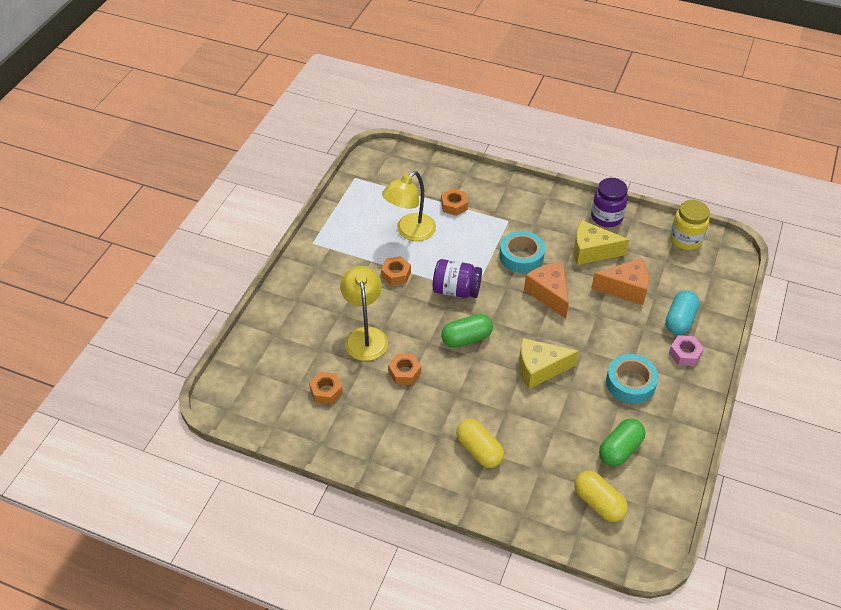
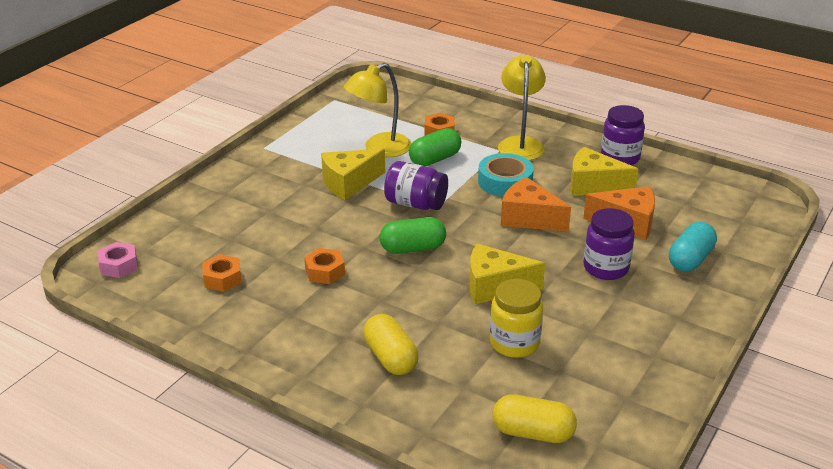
camera: 10 degrees right, 15 degrees down
(365, 336) = (290, 233): yellow lamp -> yellow lamp (520, 144)
(396, 274) = (349, 183): orange nut -> yellow cheese
(549, 294) = (529, 218): orange cheese -> orange cheese turned 45 degrees counterclockwise
(598, 503) = (533, 433): yellow capsule -> yellow capsule turned 45 degrees counterclockwise
(618, 338) = (606, 268): none -> purple jar
(620, 449) = (578, 379): green capsule -> green capsule (435, 159)
(630, 383) = (610, 313): turquoise tape -> none
(685, 239) = (715, 186): yellow jar -> yellow jar (514, 343)
(685, 354) = (689, 292): pink nut -> pink nut (119, 266)

